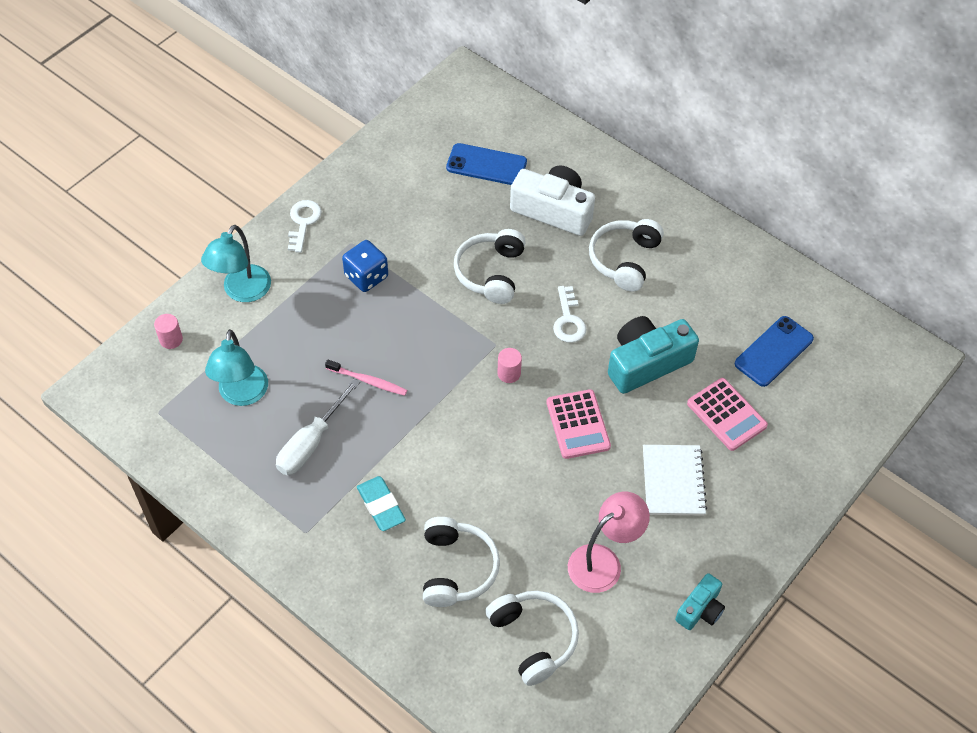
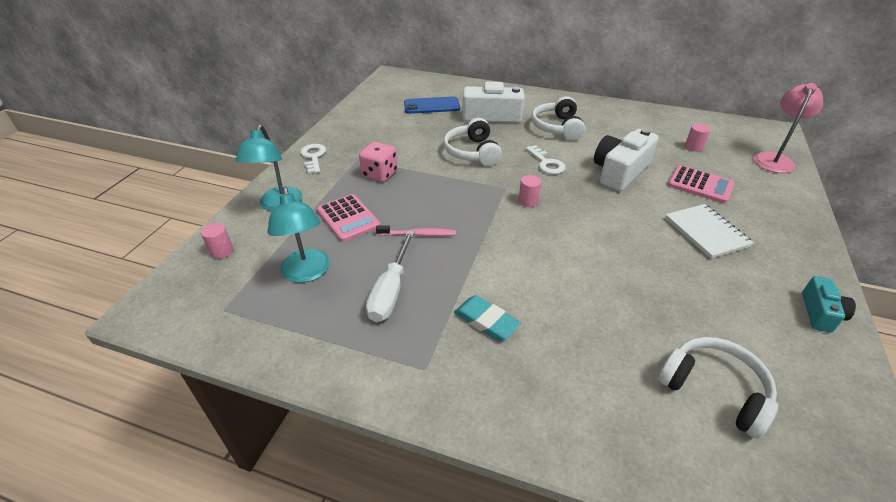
camera: 20 degrees left, 15 degrees down
(366, 276) = (379, 174): blue dice -> pink dice
(456, 568) = (593, 351): white headphones -> none
(578, 424) = (605, 217): pink calculator -> pink calculator (348, 218)
(603, 561) = (711, 303): pink lamp -> pink lamp (774, 159)
(646, 363) = (620, 172): turquoise camera -> white camera
(773, 351) = (693, 147): blue phone -> pink cylinder

